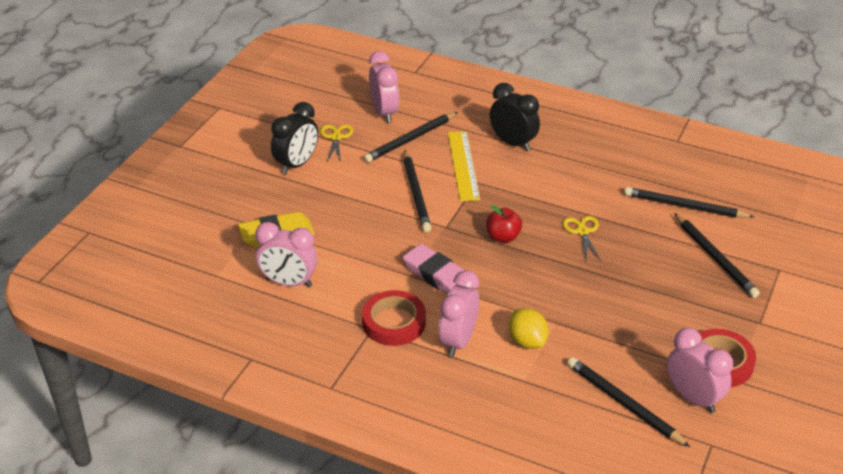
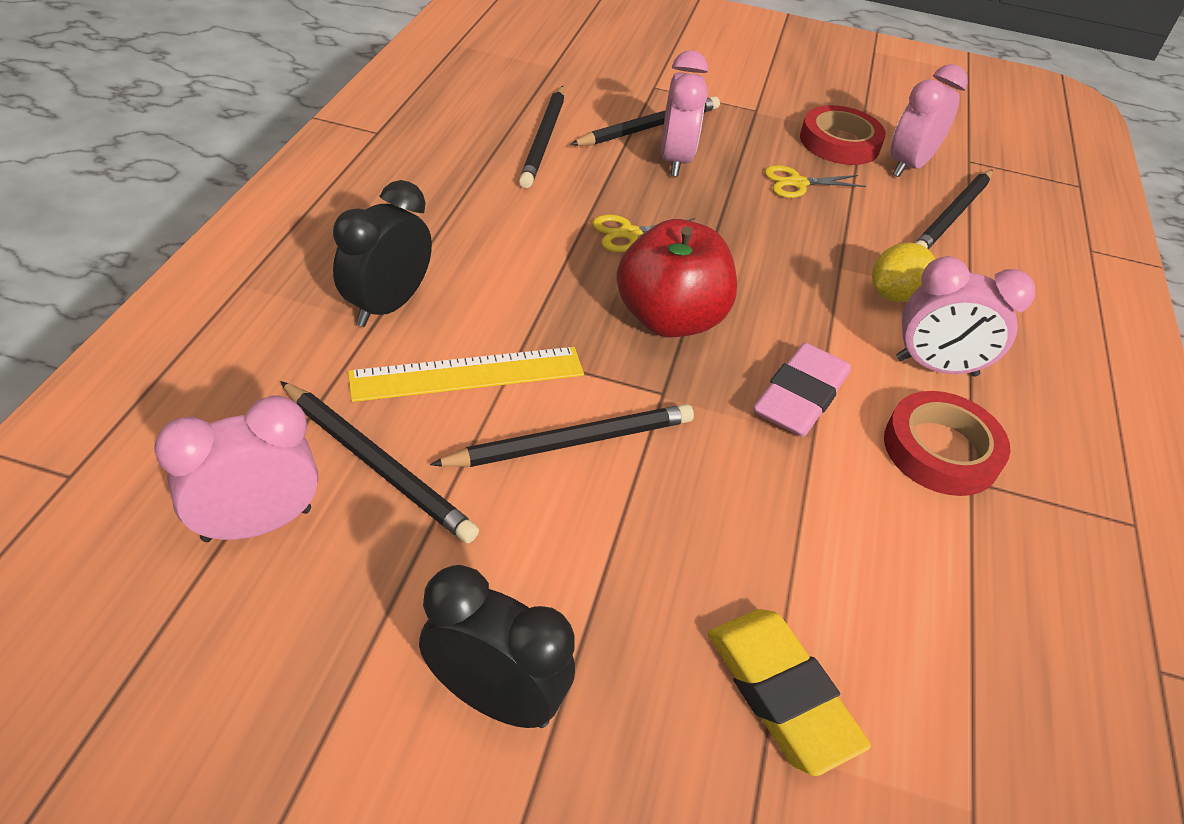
camera: 105 degrees left, 5 degrees up
(289, 282) = (923, 637): pink clock -> pink clock (675, 160)
(336, 137) = (367, 620): yellow scissors -> yellow scissors (797, 183)
(503, 237) = (669, 319): red apple -> red apple, size x1.82

